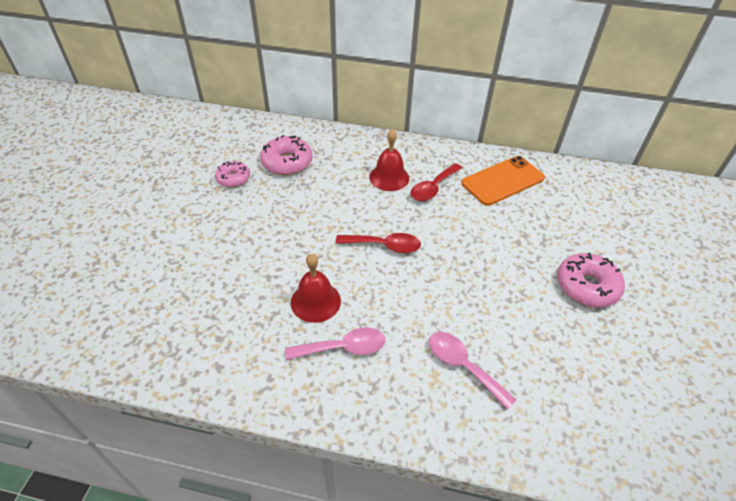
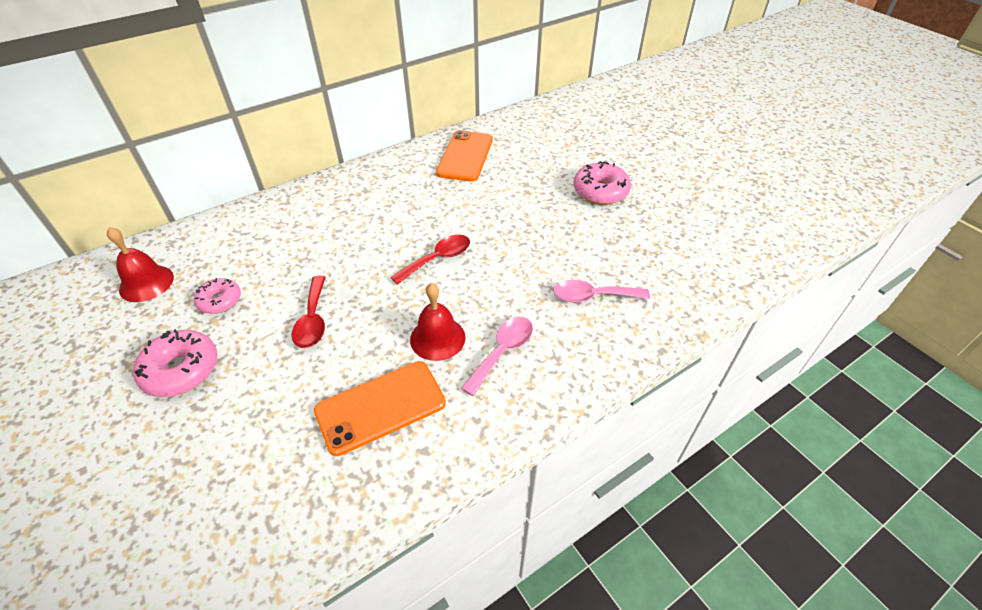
camera: 45 degrees left, 0 degrees up
(231, 316) = (380, 407): none -> orange phone
(287, 162) = (260, 252): pink donut -> pink donut (181, 370)
(389, 177) = (374, 207): red bell -> red bell (146, 283)
(433, 188) = (420, 193): red spoon -> red spoon (313, 320)

